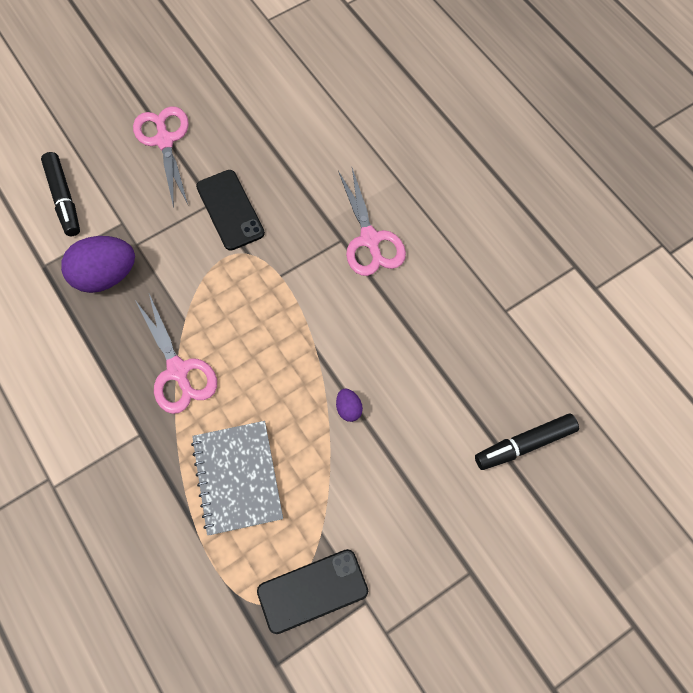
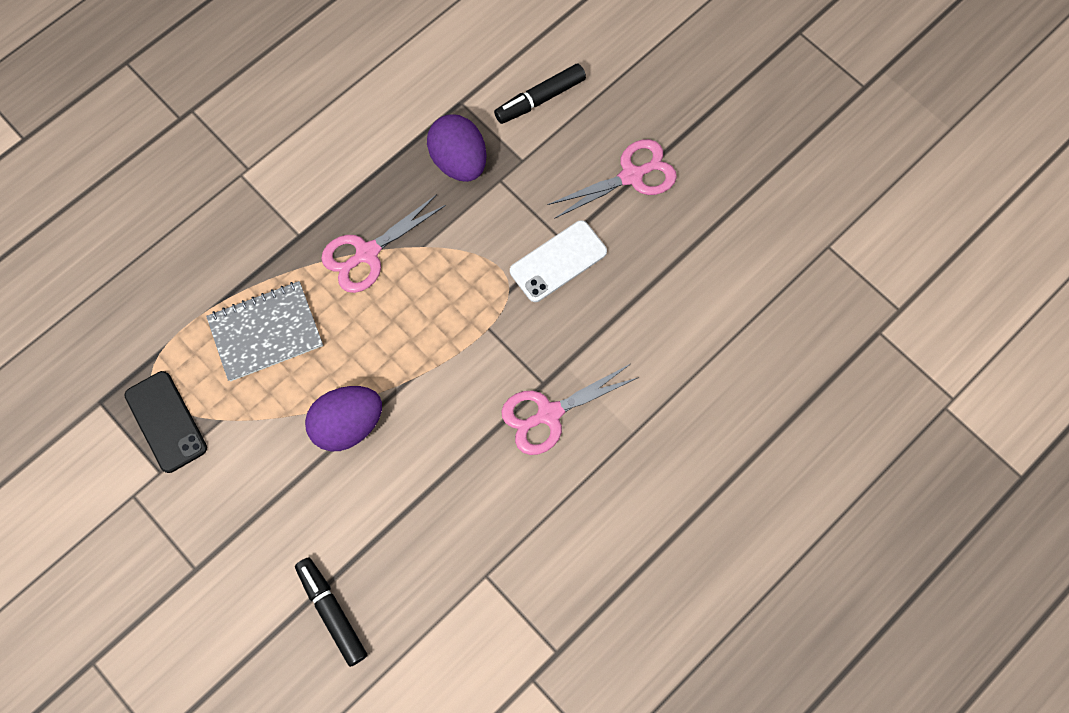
camera: 80 degrees right, 5 degrees up
(230, 210) = (558, 261): black phone -> white phone
(348, 409) = (348, 424): purple egg -> purple egg, size x2.25

